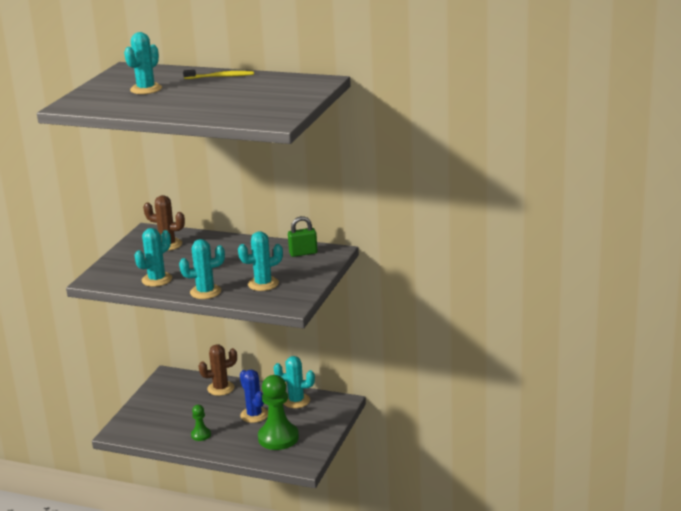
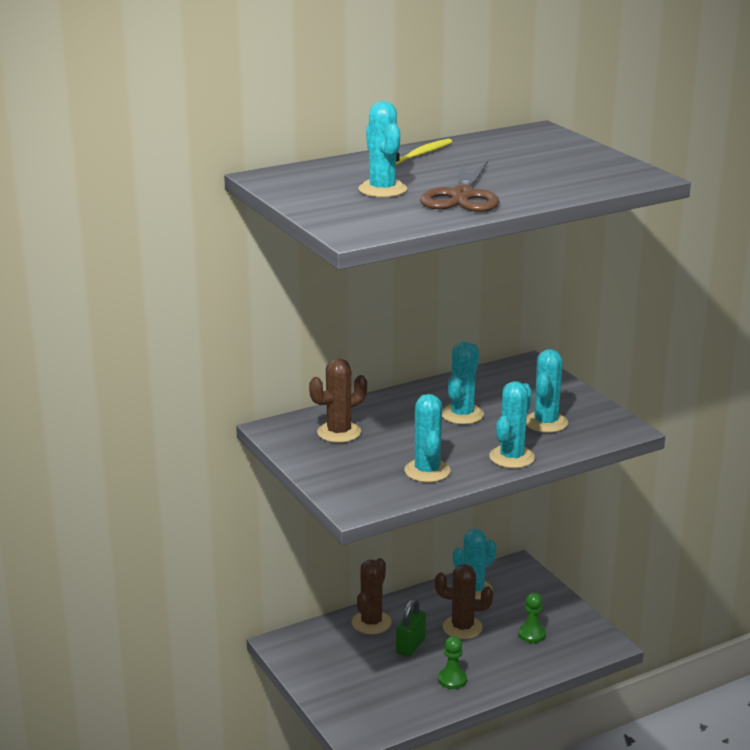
camera: 50 degrees left, 0 degrees up
(164, 103) = (462, 196): none -> brown scissors
(237, 261) = (462, 414): none -> turquoise cactus
(254, 415) = (462, 627): blue cactus -> brown cactus
(278, 438) = (532, 634): green pawn -> green pawn, size x0.49
(303, 253) = (504, 378): green padlock -> green padlock (410, 646)

